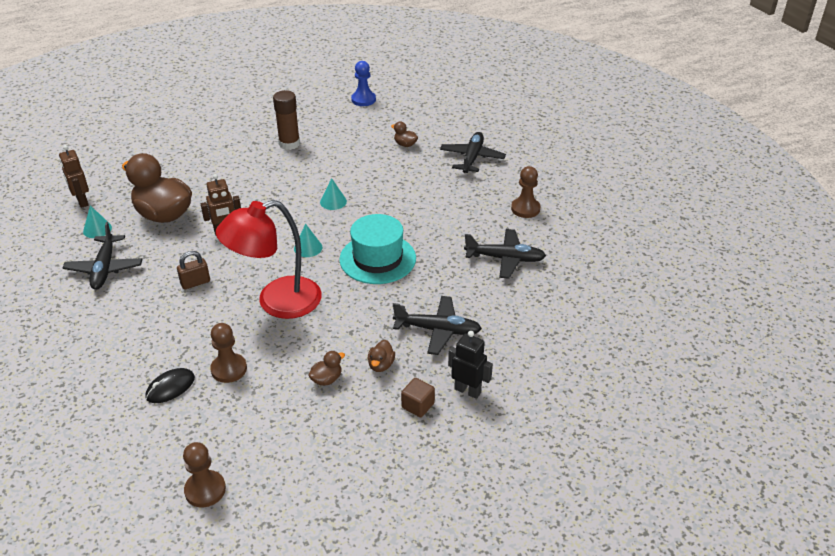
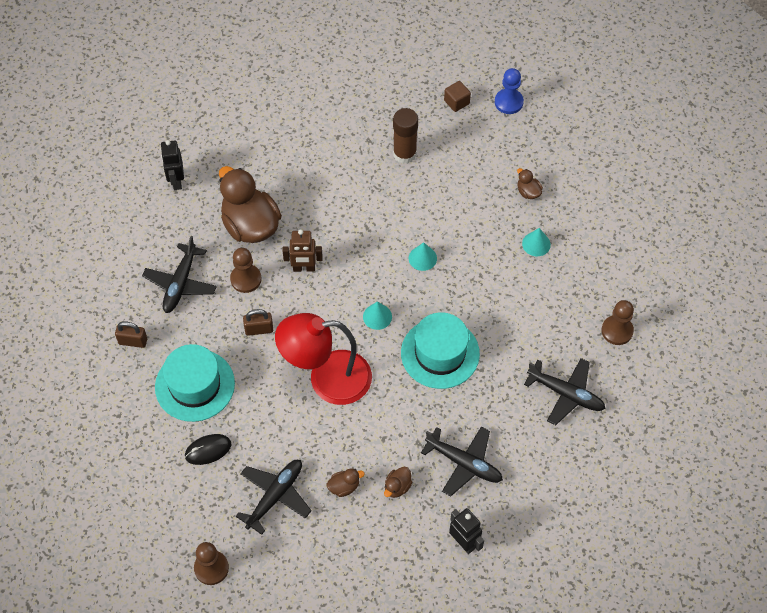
camera: 20 degrees right, 20 degrees up
(64, 322) = (133, 341): none -> brown padlock
(82, 201) = (176, 181): brown robot -> black robot
(97, 229) = (183, 226): turquoise cone -> turquoise cone (536, 244)
(141, 339) = (195, 385): none -> turquoise hat
(229, 369) = (262, 446): brown pawn -> brown pawn (246, 279)
(418, 405) = (413, 543): brown cube -> brown cube (456, 102)
(472, 158) = (592, 236): black plane -> black plane (275, 496)

